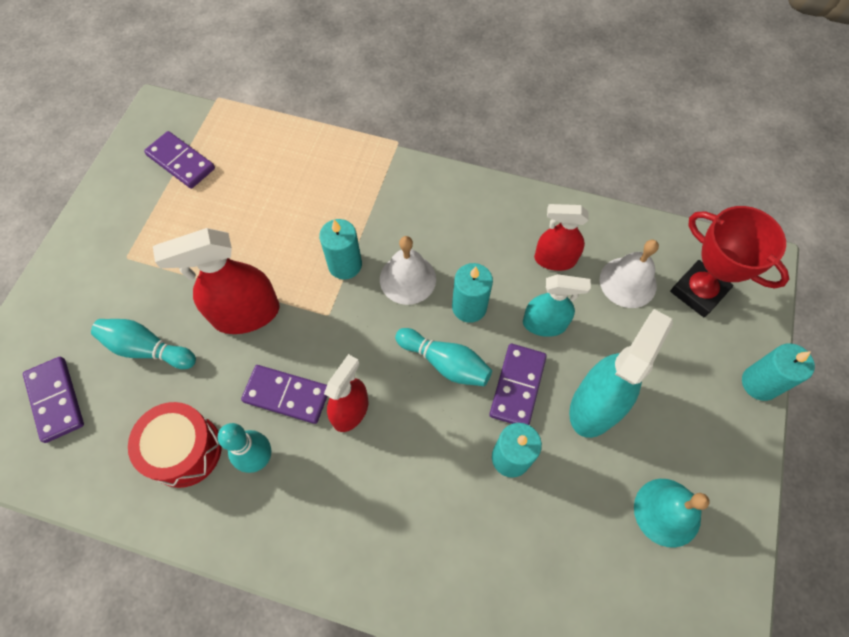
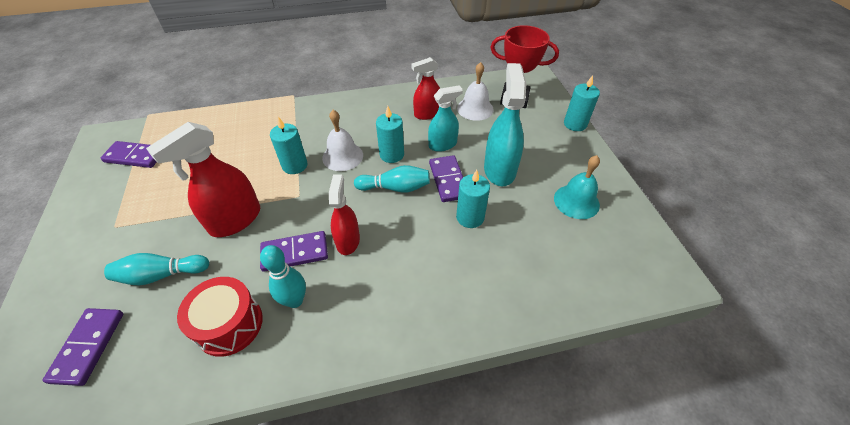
camera: 30 degrees left, 15 degrees down
(56, 400) = (88, 347): purple domino -> purple domino turned 60 degrees clockwise

